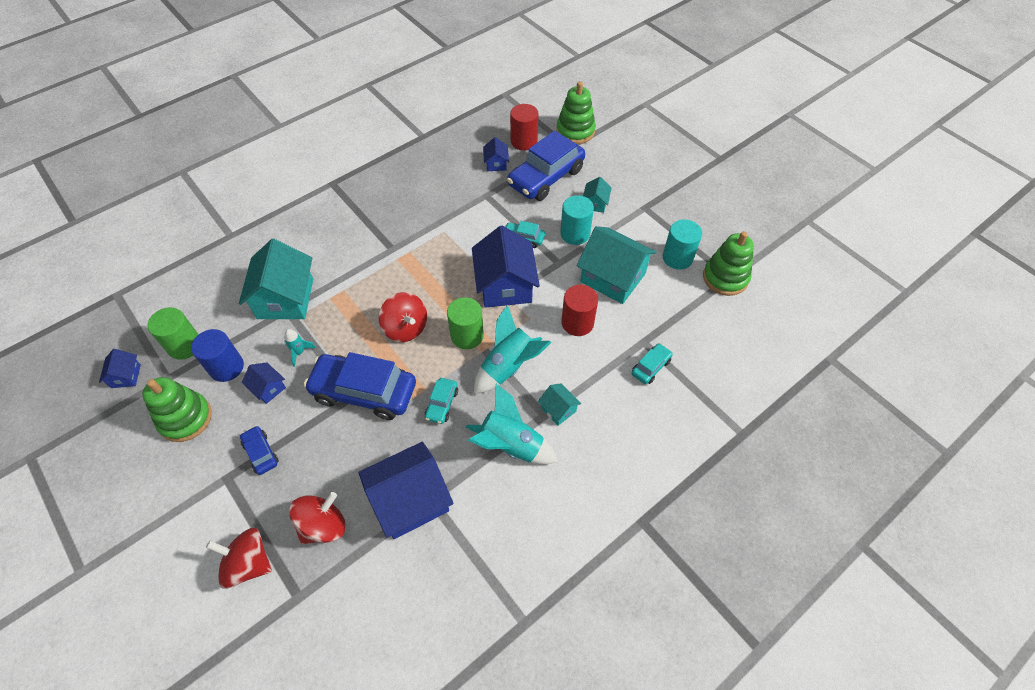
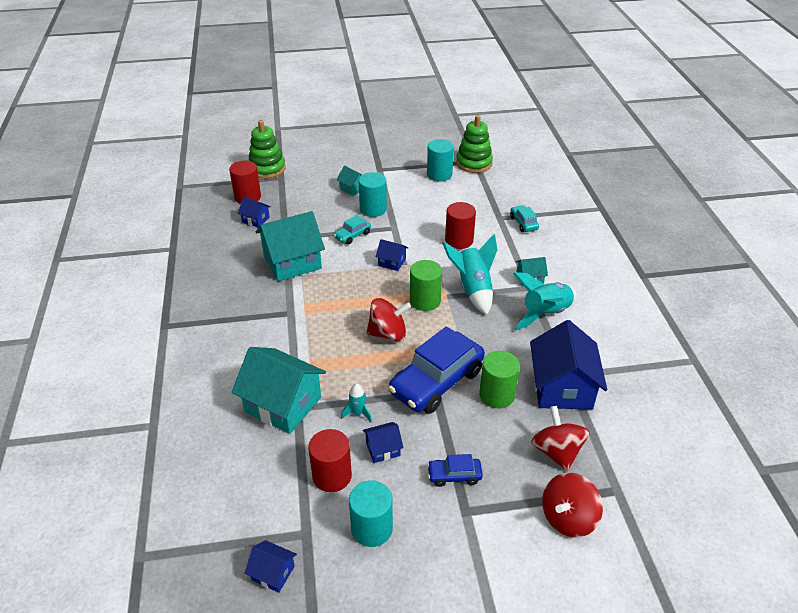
camera: 60 degrees left, 15 degrees down
(184, 345) = (274, 505): green cylinder -> green cylinder (497, 395)
(185, 418) = (372, 528): green stacking toy -> turquoise cylinder
(226, 367) = (332, 476): blue cylinder -> red cylinder
(442, 404) = (482, 338): turquoise car -> none
(505, 285) = (392, 262): blue house -> blue house, size x0.47
(546, 177) = (300, 201): blue car -> none
(613, 277) = (431, 208): turquoise house -> turquoise house (292, 262)

